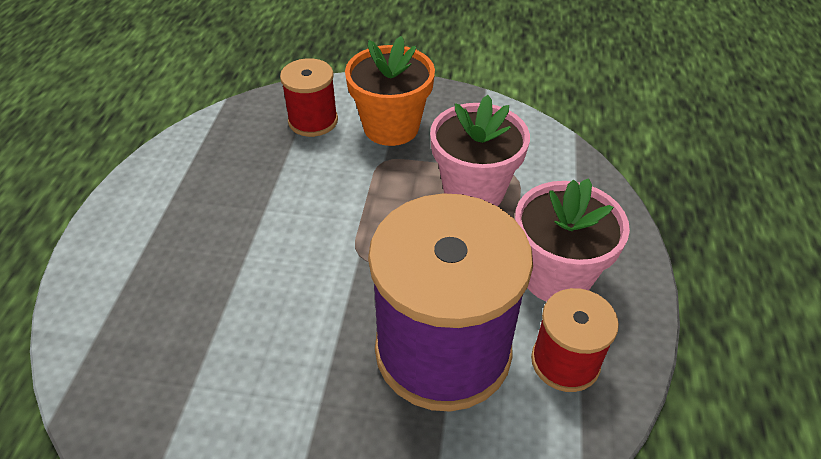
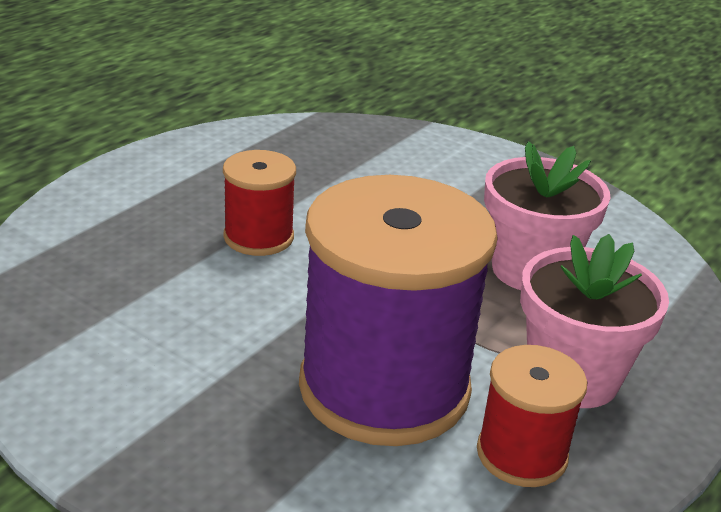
camera: 25 degrees right, 15 degrees down
(313, 121) = (393, 155): red spool -> red spool (258, 237)
(391, 127) = (476, 187): orange flower pot -> none

